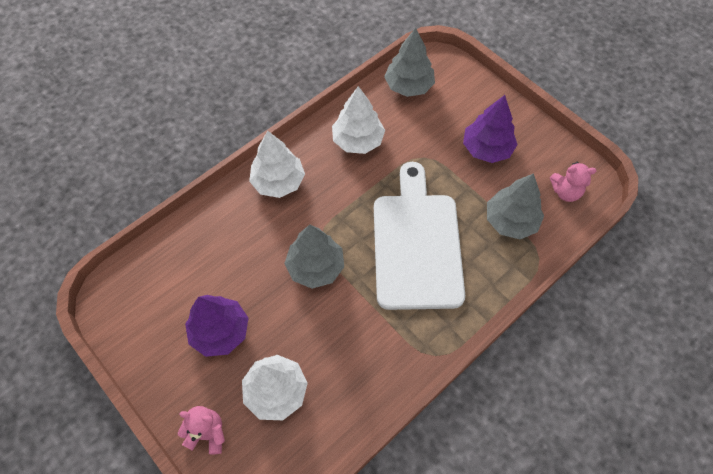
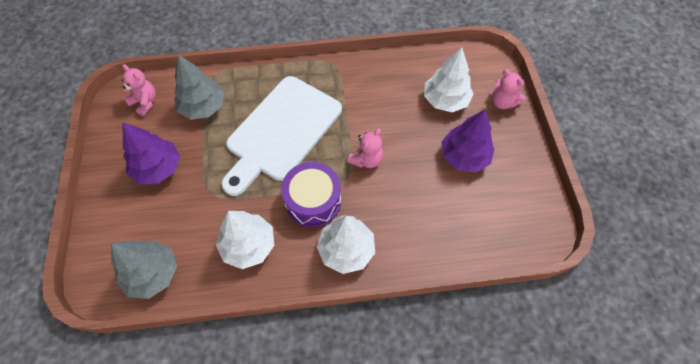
camera: 145 degrees left, 0 degrees up
(315, 267) = (366, 159): grey tree -> pink teddy bear
(335, 201) = (313, 201): none -> purple drum

